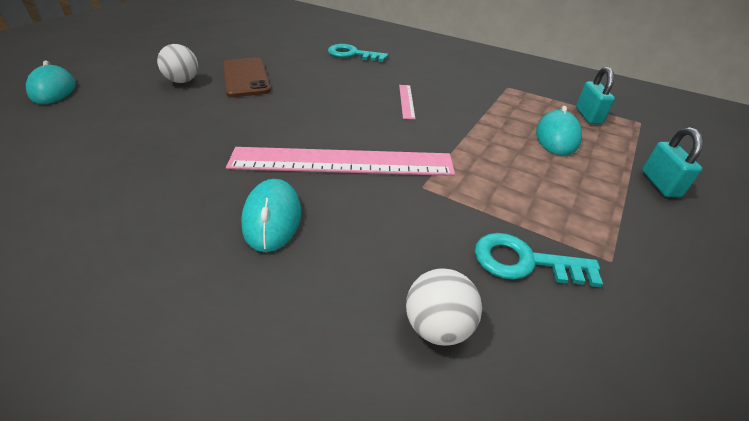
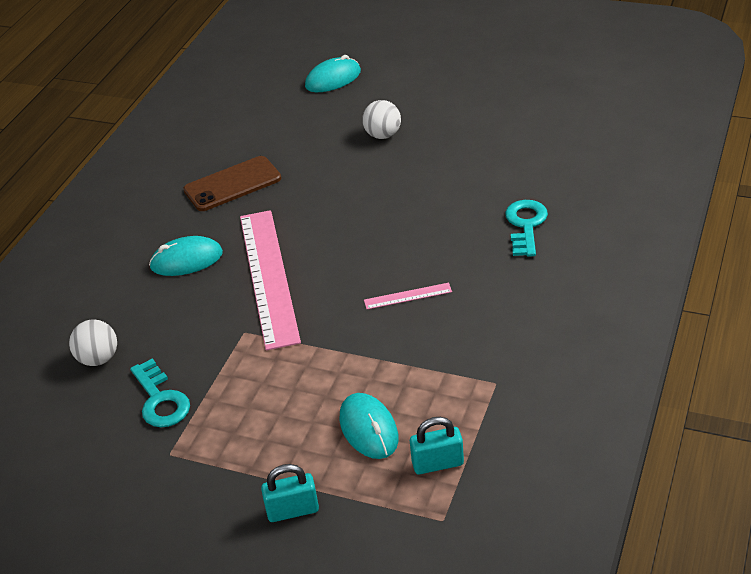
camera: 85 degrees right, 0 degrees up
(246, 77) = (411, 168): brown phone -> brown phone (232, 184)
(524, 262) = (160, 400): turquoise key -> turquoise key turned 150 degrees clockwise
(557, 137) = (368, 429): turquoise mouse -> turquoise mouse turned 60 degrees clockwise

